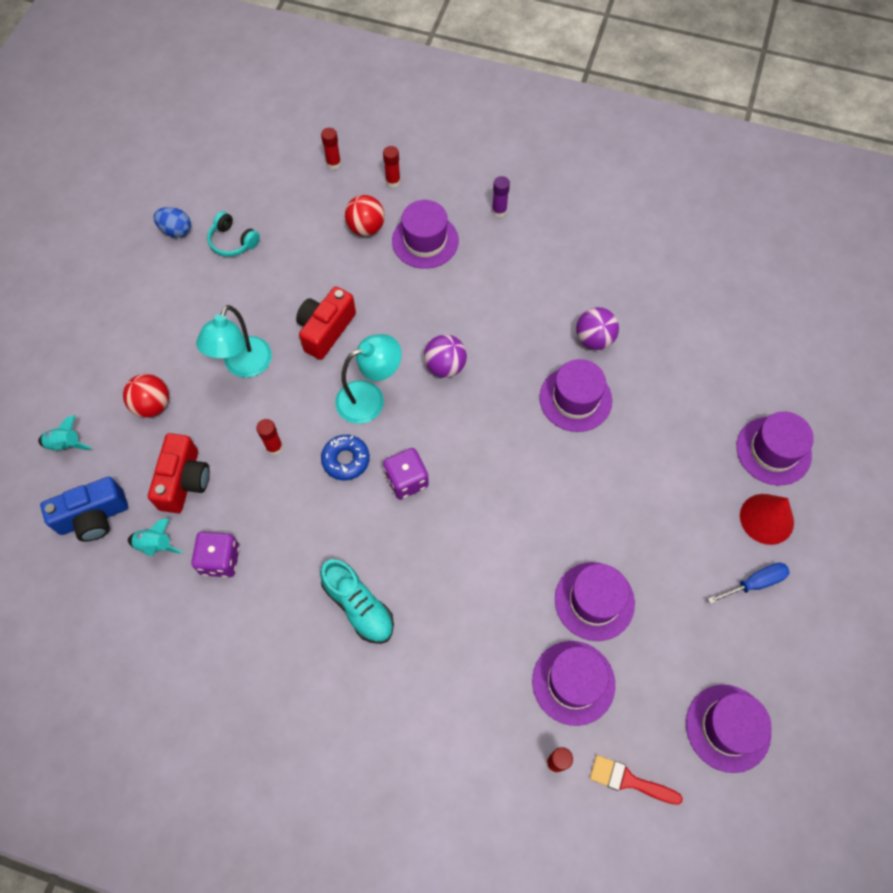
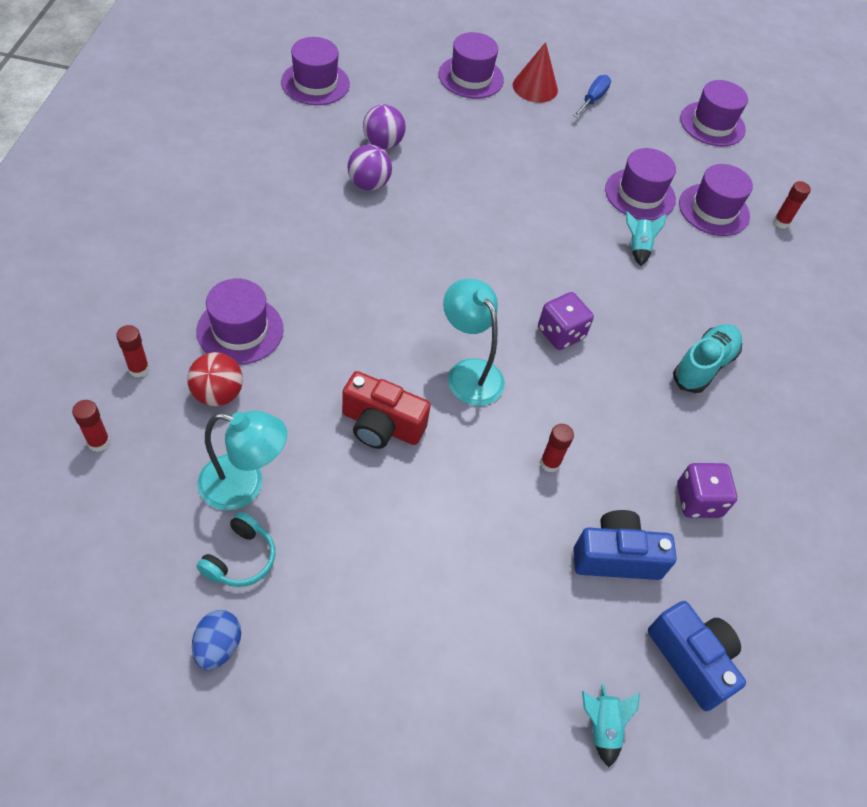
camera: 105 degrees left, 10 degrees down
(152, 405) = (521, 618): red ball -> none
(155, 545) = (703, 575): turquoise rocket -> turquoise rocket (638, 247)
(184, 481) = (616, 557): red camera -> blue camera
(243, 366) = (445, 513): turquoise lamp -> turquoise lamp (244, 486)
(346, 460) = (550, 389): blue donut -> none
(445, 366) = (417, 305): purple ball -> purple ball (383, 143)
(499, 211) = (195, 259): purple glue stick -> none
(575, 399) = (441, 200): purple hat -> purple hat (315, 83)
(629, 781) = (774, 180): red brush -> none
(755, 583) = (593, 99): blue screwdriver -> blue screwdriver turned 60 degrees clockwise

